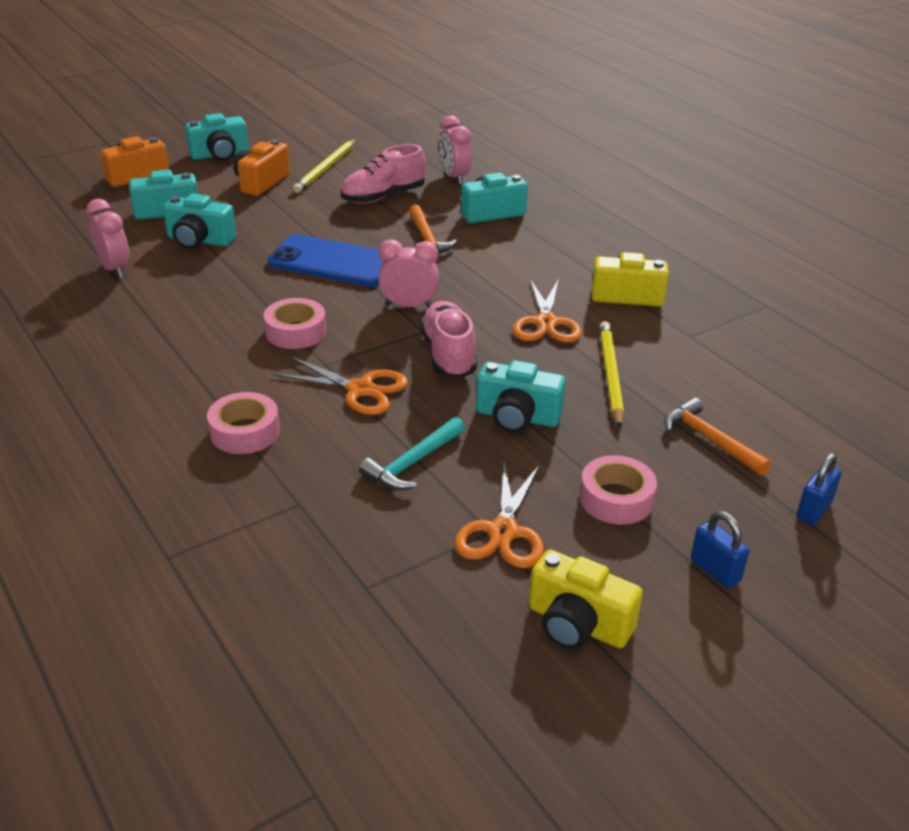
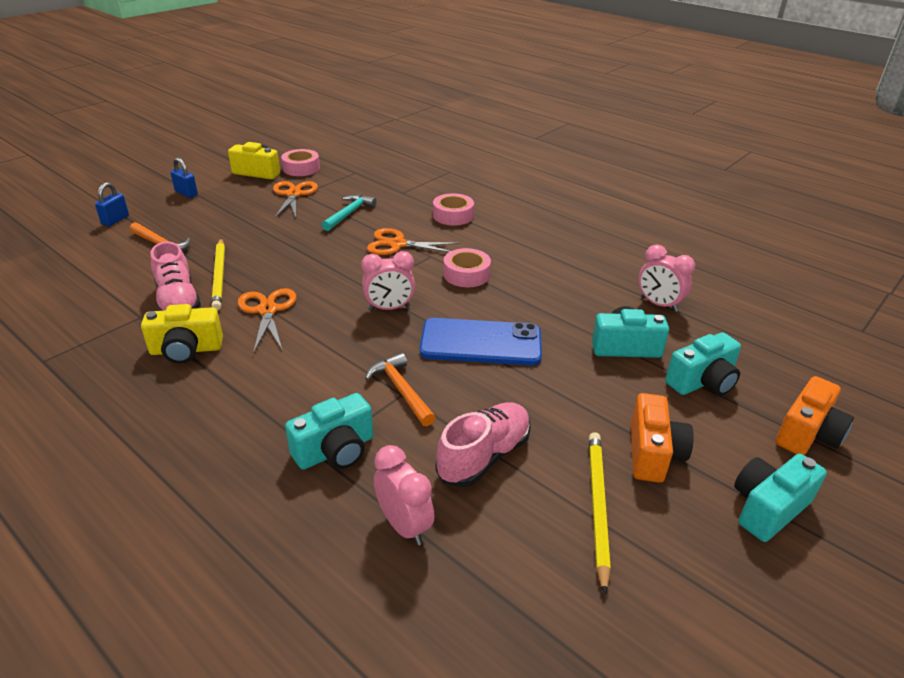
camera: 165 degrees right, 0 degrees up
(448, 355) = (344, 274): pink shoe -> pink shoe (178, 302)
(517, 417) = (289, 242): turquoise camera -> none
(616, 499) = (231, 212): pink tape -> pink tape (301, 168)

